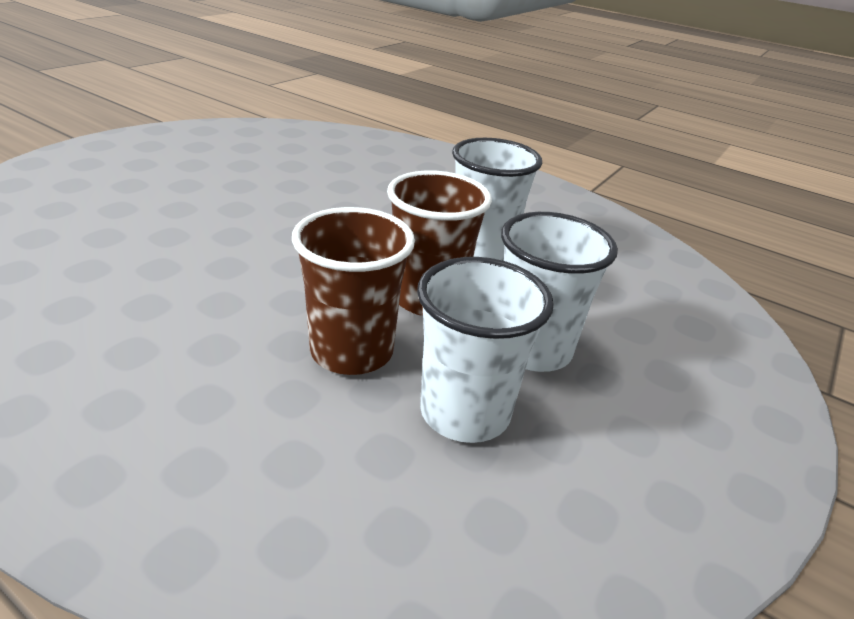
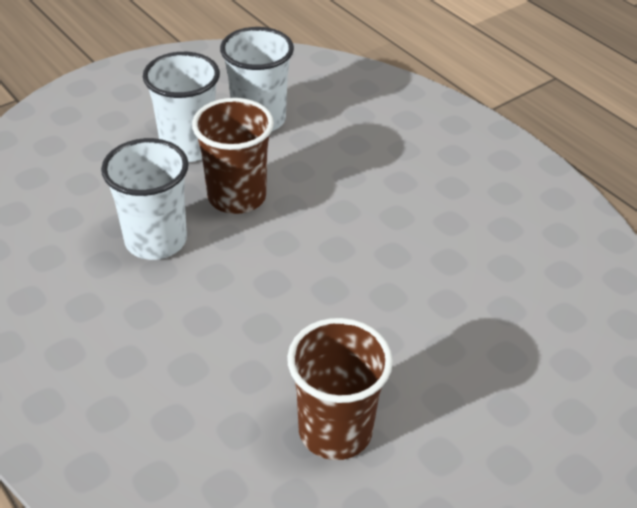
camera: 160 degrees left, 10 degrees up
(352, 351) = (311, 164): brown cup -> brown cup (335, 430)

